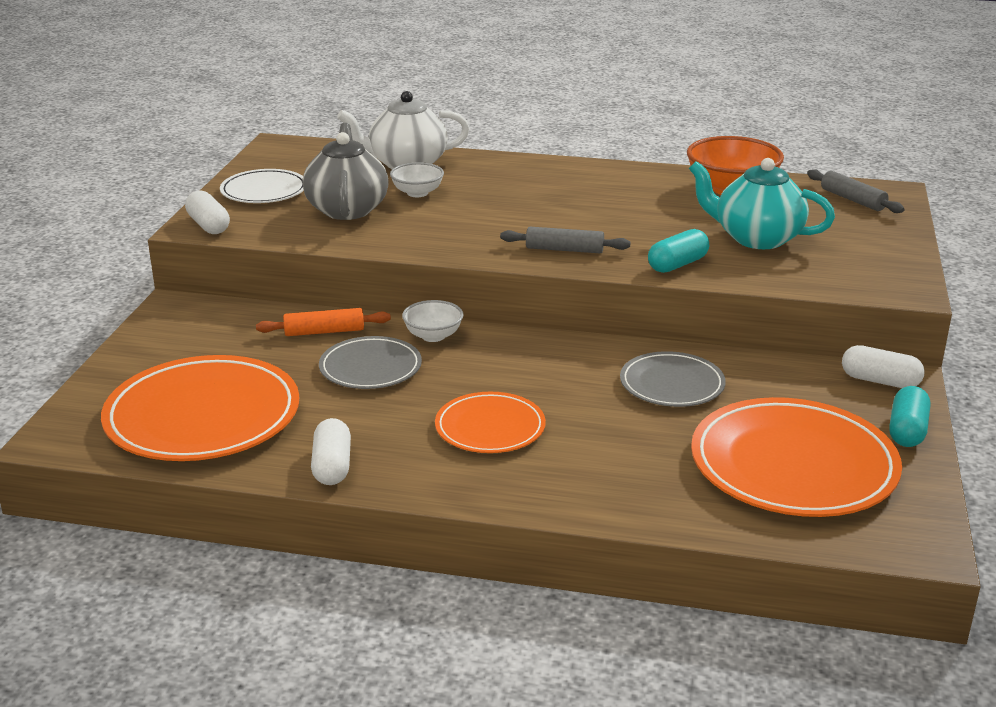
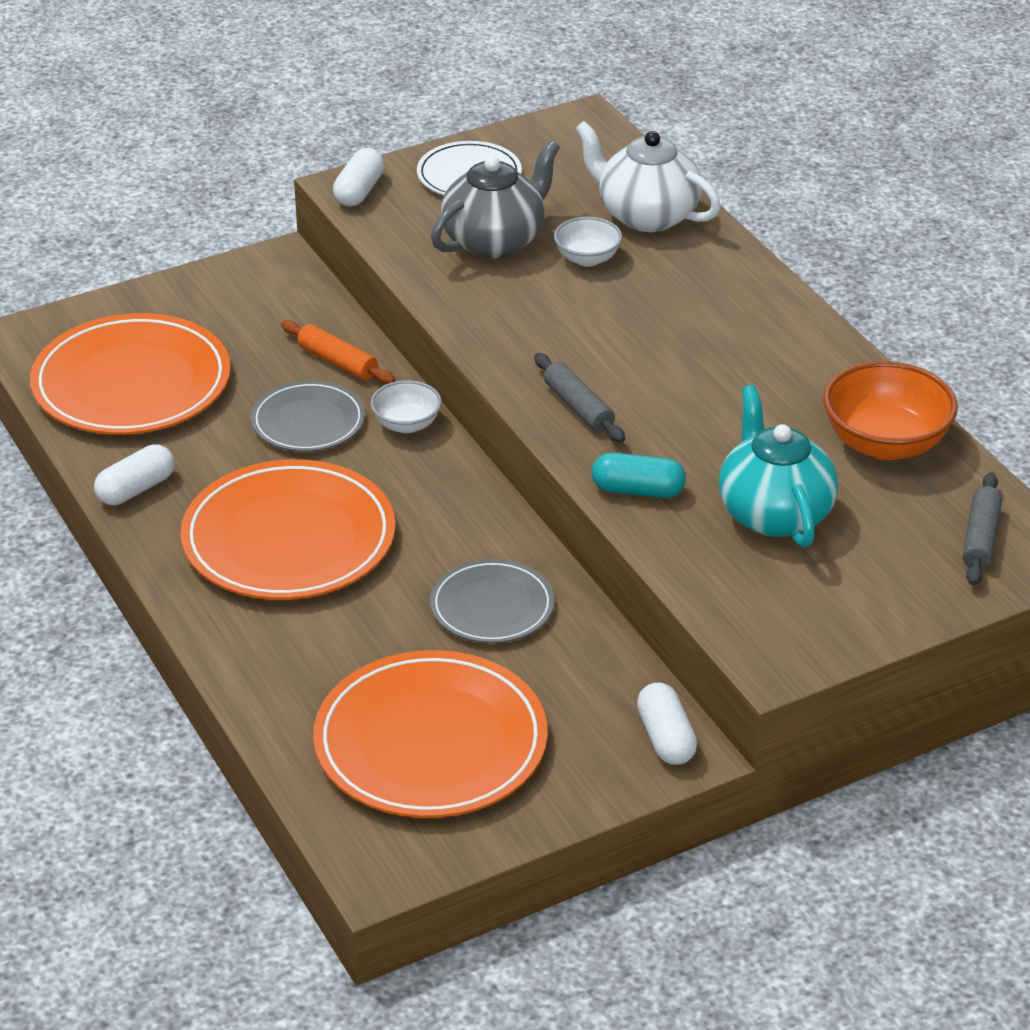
camera: 50 degrees right, 10 degrees up
(490, 427) = (289, 539): orange plate -> orange plate, size x1.77
(907, 430) = (582, 792): turquoise capsule -> none

